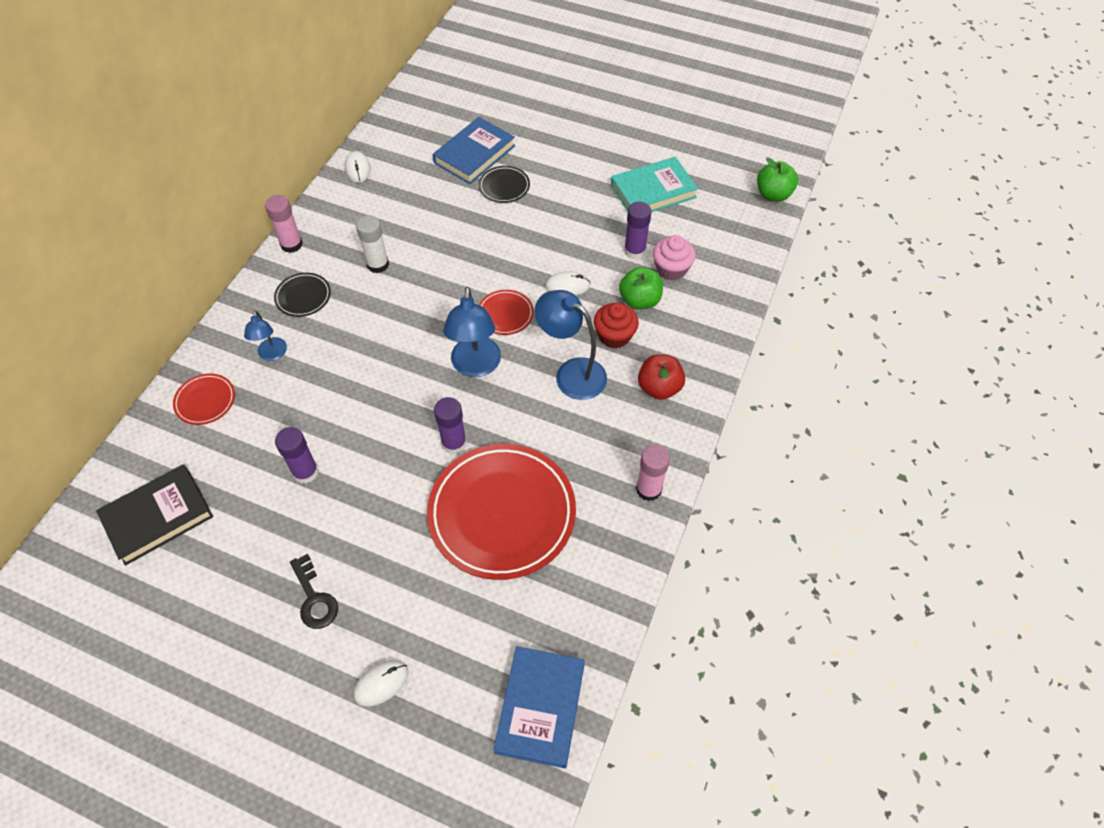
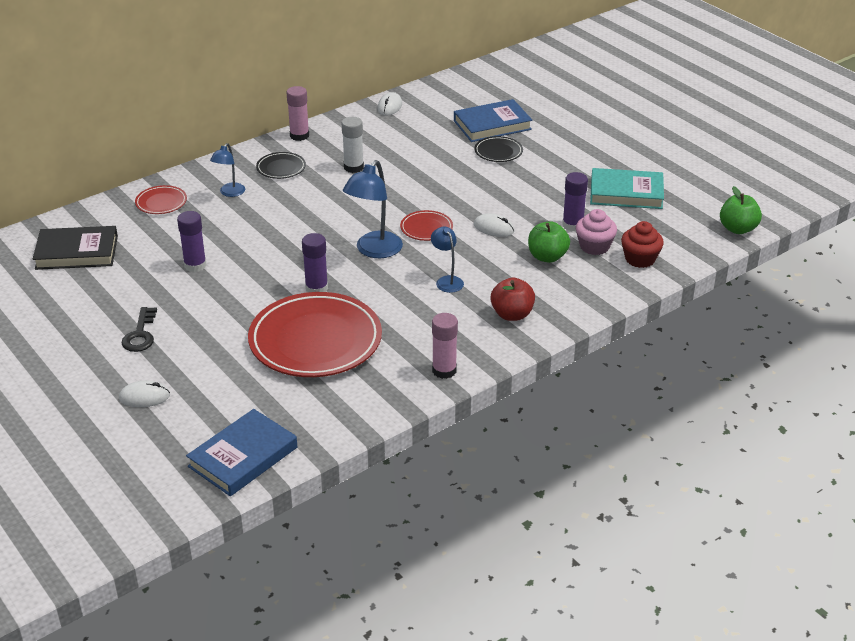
camera: 30 degrees right, 20 degrees down
(571, 373) = (447, 281): blue lamp -> blue lamp, size x0.58
(614, 336) = (504, 271): red cupcake -> red cupcake (640, 259)

